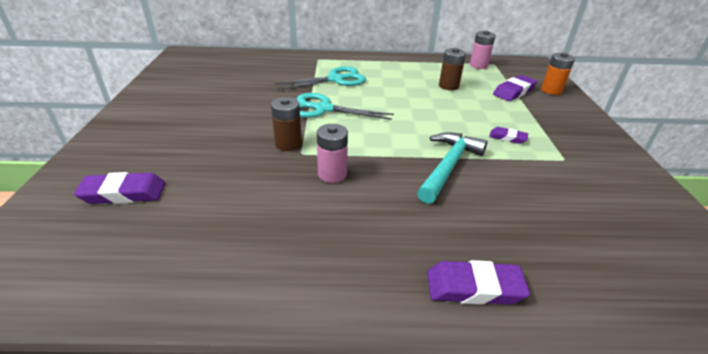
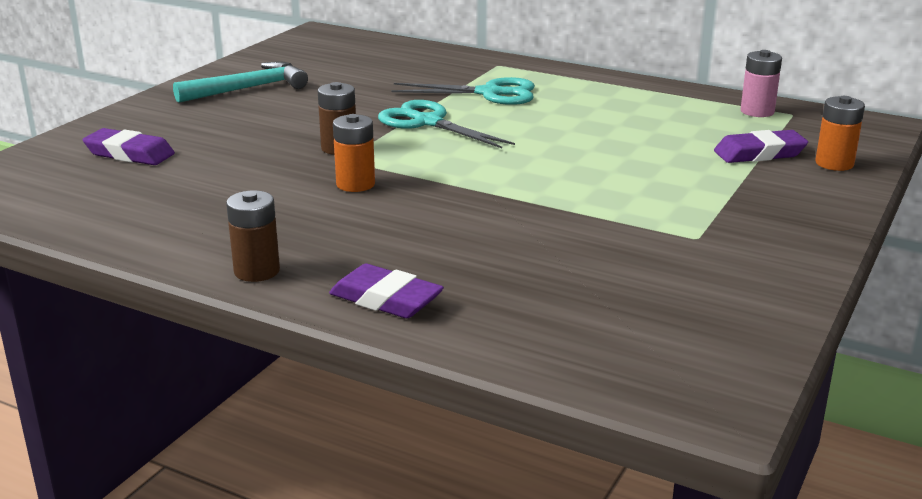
camera: 30 degrees right, 10 degrees down
(332, 174) = (355, 184): pink battery -> orange battery
(448, 86) = (656, 128): brown battery -> brown battery (257, 271)
(448, 166) = (512, 208): turquoise hammer -> turquoise hammer (249, 89)
(507, 138) = (648, 200): purple eraser -> none

